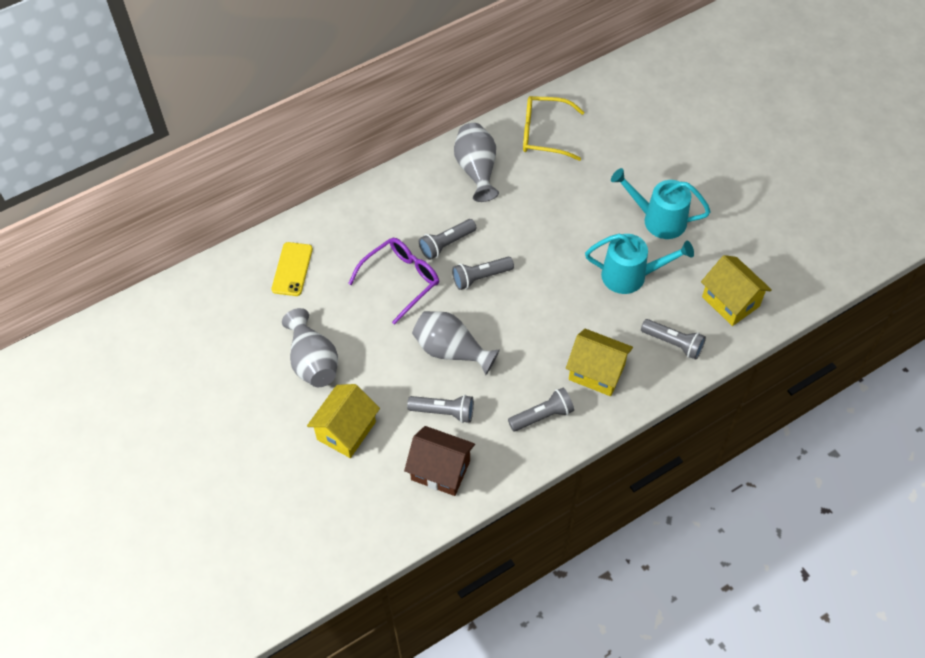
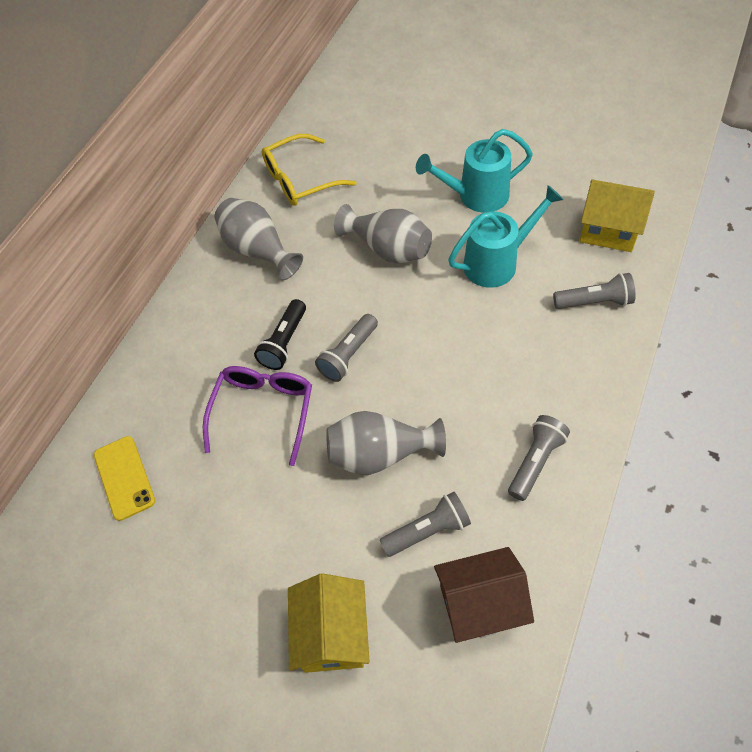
camera: 30 degrees left, 0 degrees up
(313, 361) = (228, 574): grey vase -> grey vase (388, 249)
(446, 244) = (284, 342): grey flashlight -> black flashlight
(596, 372) = (549, 378): yellow house -> none

